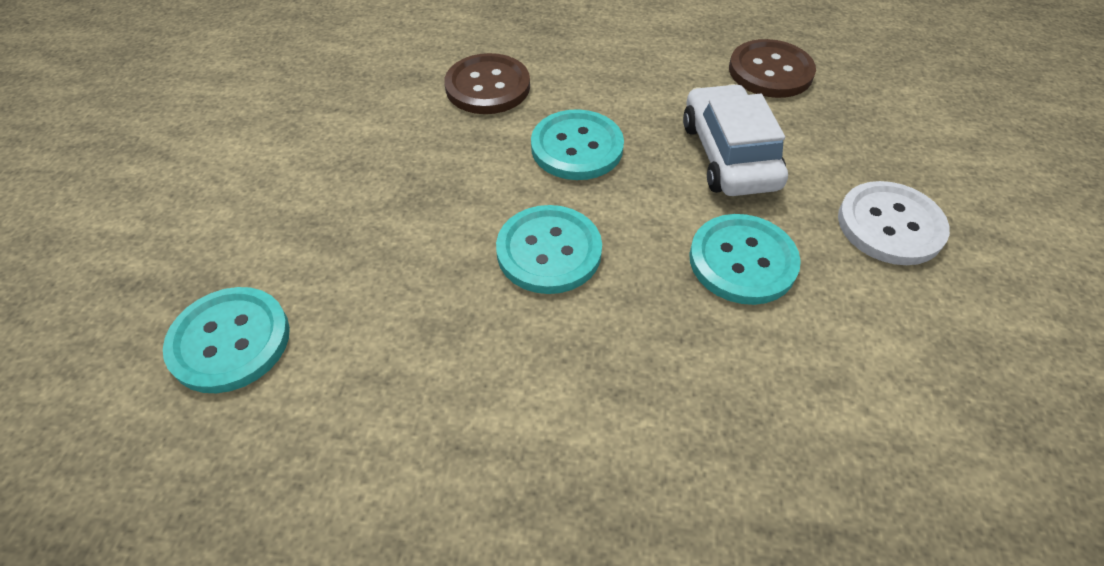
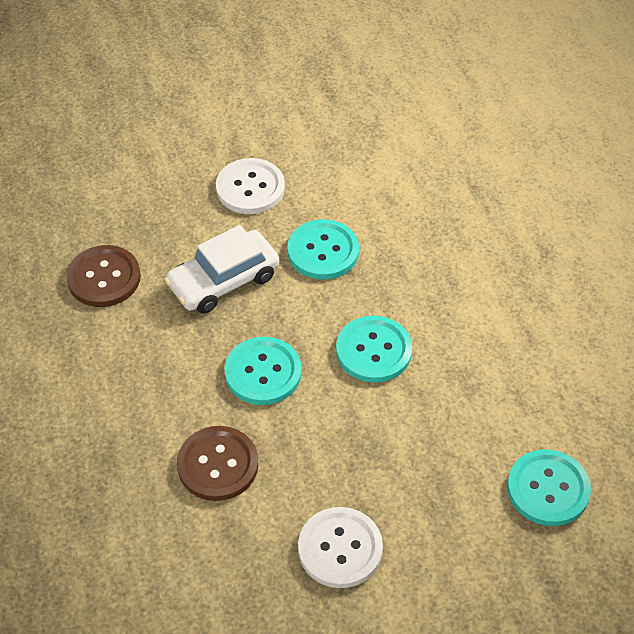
camera: 115 degrees left, 0 degrees up
(332, 136) = (340, 549): none -> white button

